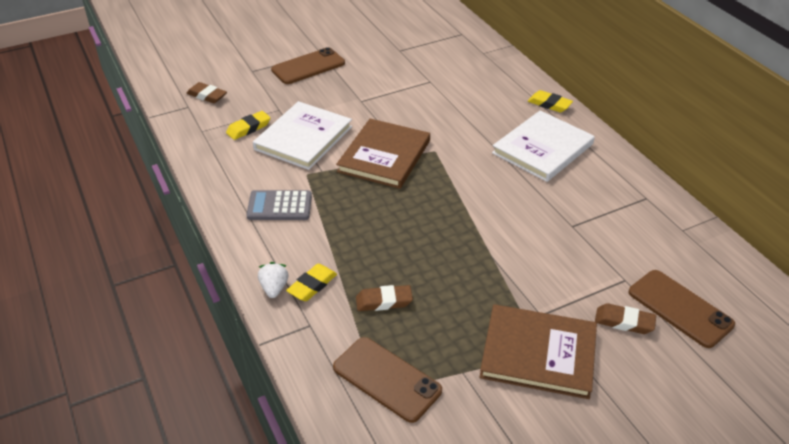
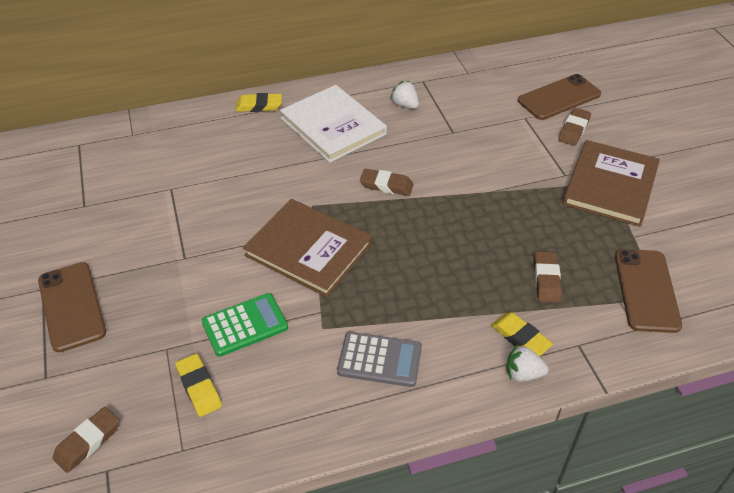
camera: 80 degrees left, 5 degrees up
(279, 206) = (379, 360): grey calculator -> grey calculator turned 90 degrees counterclockwise
(303, 138) = (245, 325): white book -> green calculator
(386, 379) = (646, 290): brown phone -> brown phone turned 45 degrees counterclockwise
(475, 189) = (386, 185): none -> brown eraser
(549, 104) = (259, 106): yellow eraser -> yellow eraser turned 45 degrees clockwise
(598, 189) = (405, 105): none -> white strawberry

